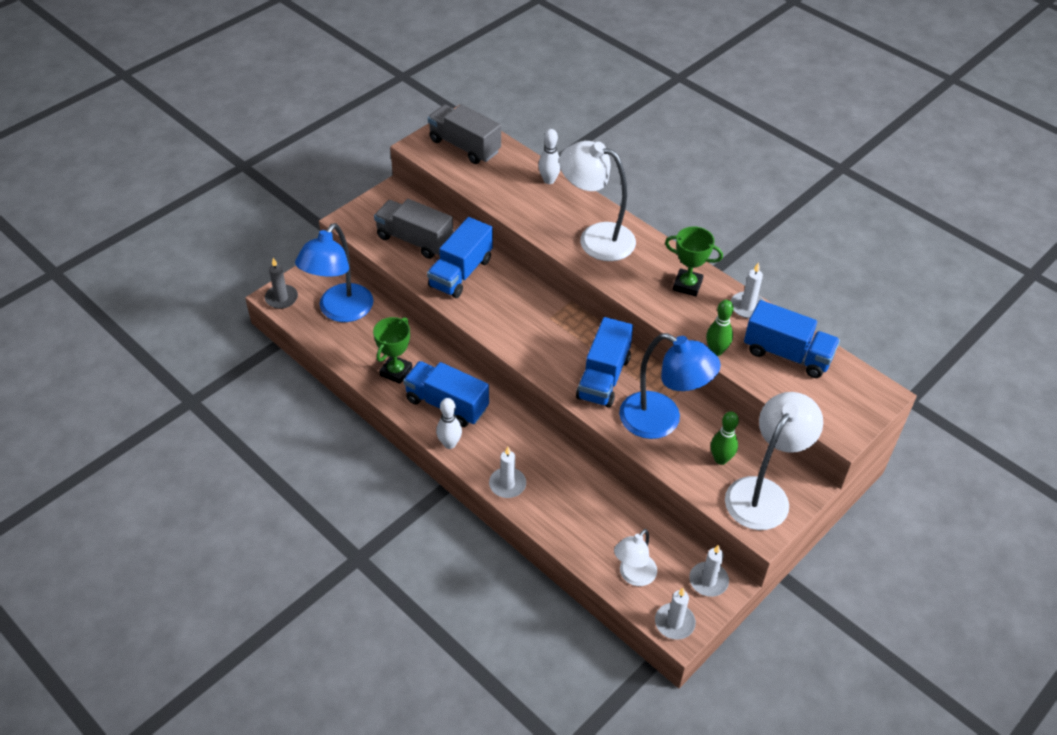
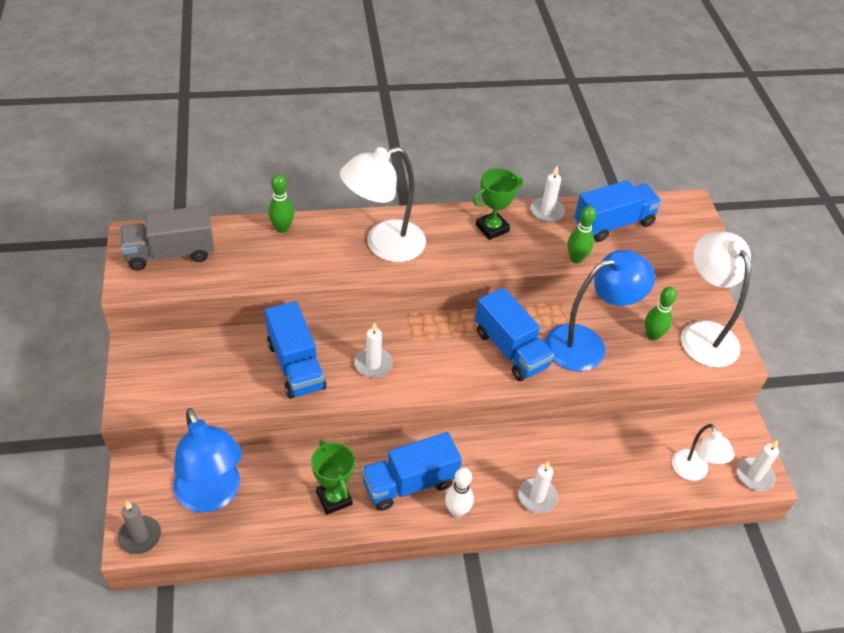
camera: 55 degrees left, 0 degrees up
(414, 240) = (217, 372): grey truck -> none
(549, 180) = (282, 228): white bowling pin -> green bowling pin
(708, 581) = (729, 427): white candle -> white candle (373, 364)

